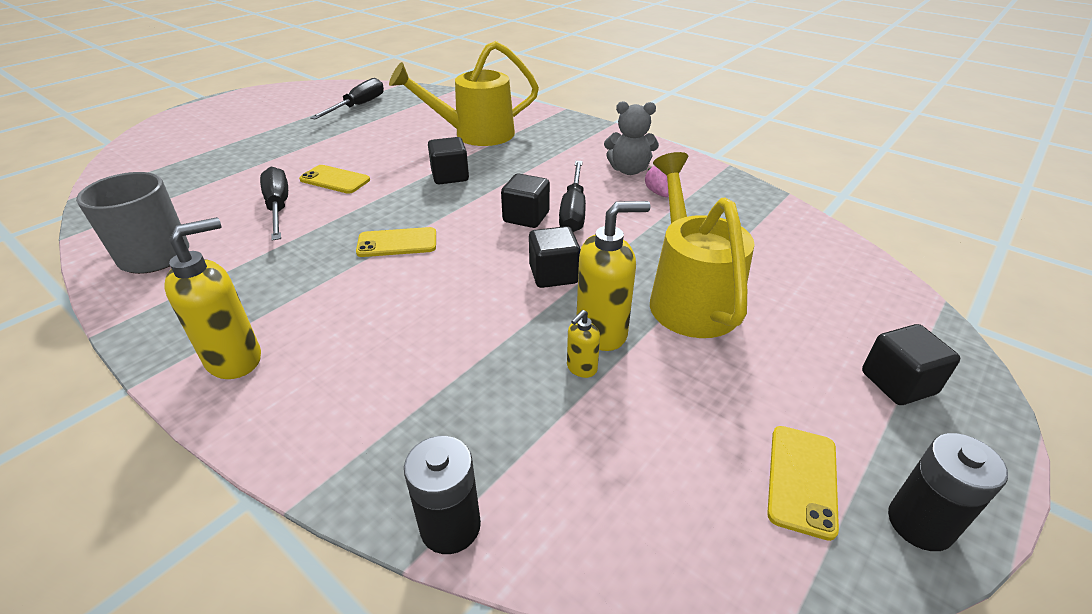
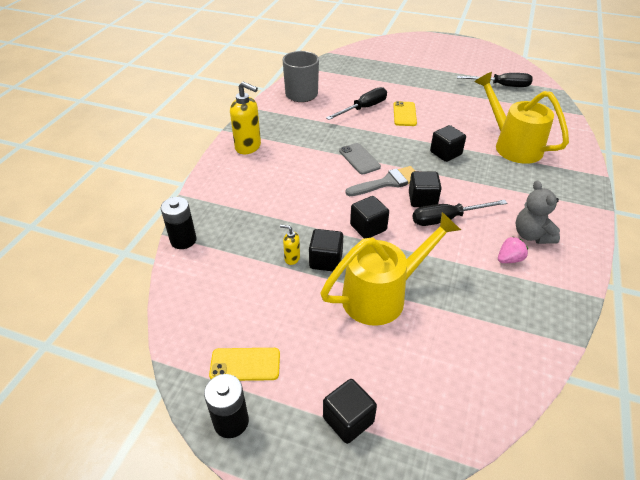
camera: 70 degrees right, 5 degrees up
(397, 243) = (359, 159): yellow phone -> grey phone
(471, 233) = (387, 182): none -> grey brush
(602, 332) = (326, 260): yellow soap dispenser -> black cube

